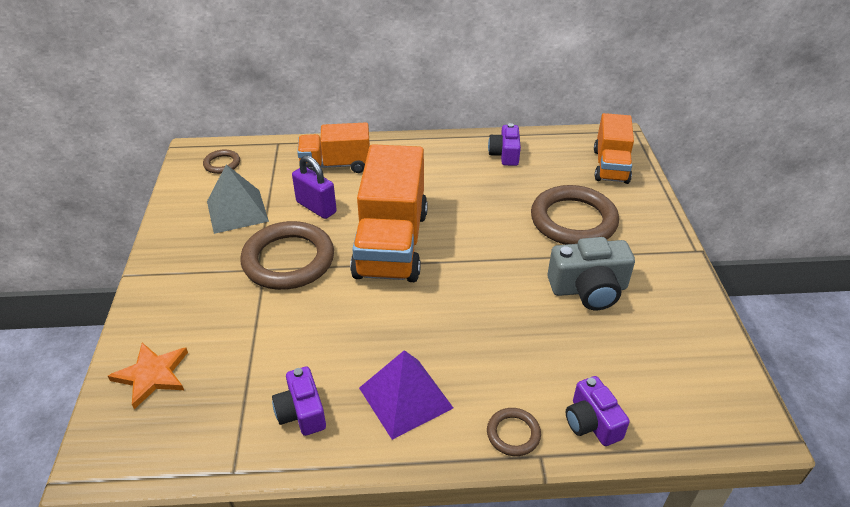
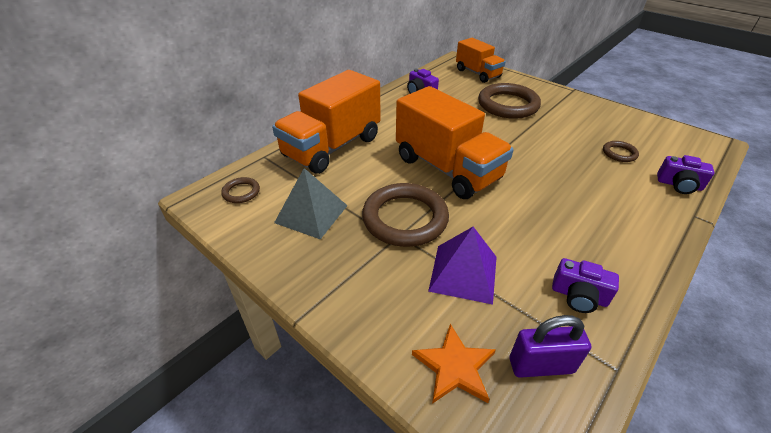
camera: 45 degrees left, 0 degrees up
(316, 207) = (364, 177): purple padlock -> purple padlock (541, 365)
(336, 165) = (332, 147): orange truck -> orange truck, size x1.66
(405, 398) = (604, 240): purple pyramid -> purple pyramid (463, 273)
(513, 434) = (669, 215): brown ring -> brown ring (619, 153)
(588, 289) = (570, 130): grey camera -> none

